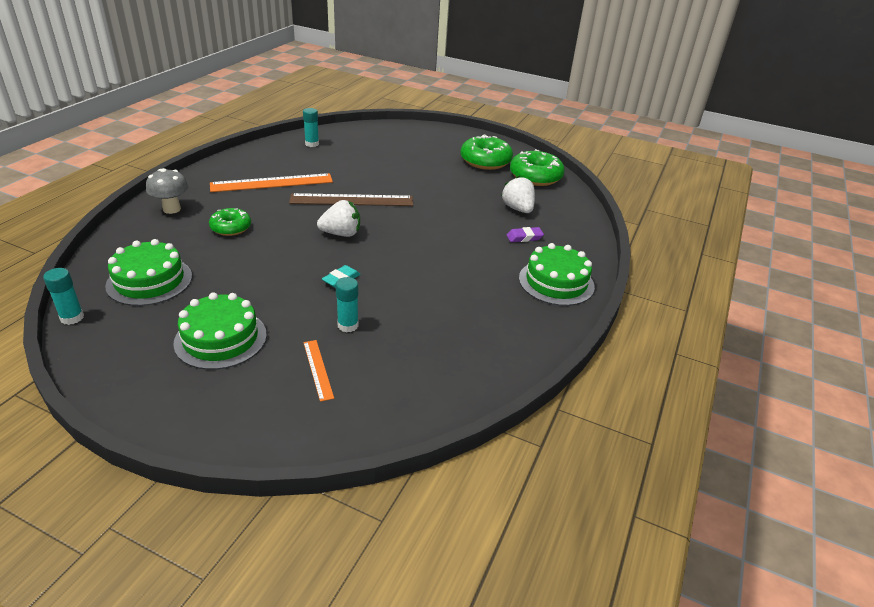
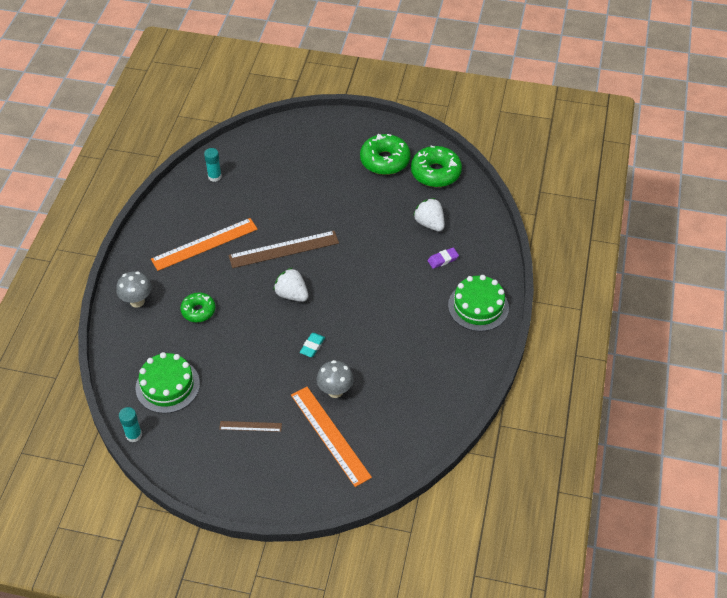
camera: 10 degrees left, 15 degrees up
(221, 338) = (250, 426): green cake -> brown ruler
(318, 369) = (330, 435): orange ruler -> orange ruler, size x2.00
(341, 234) = (292, 294): white strawberry -> white strawberry turned 120 degrees counterclockwise
(348, 325) = (335, 391): turquoise glue stick -> grey mushroom

